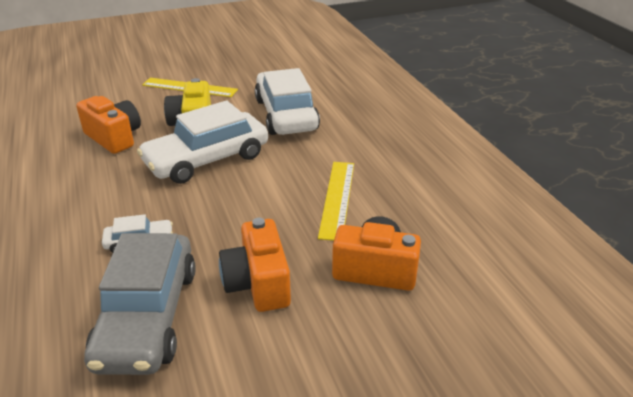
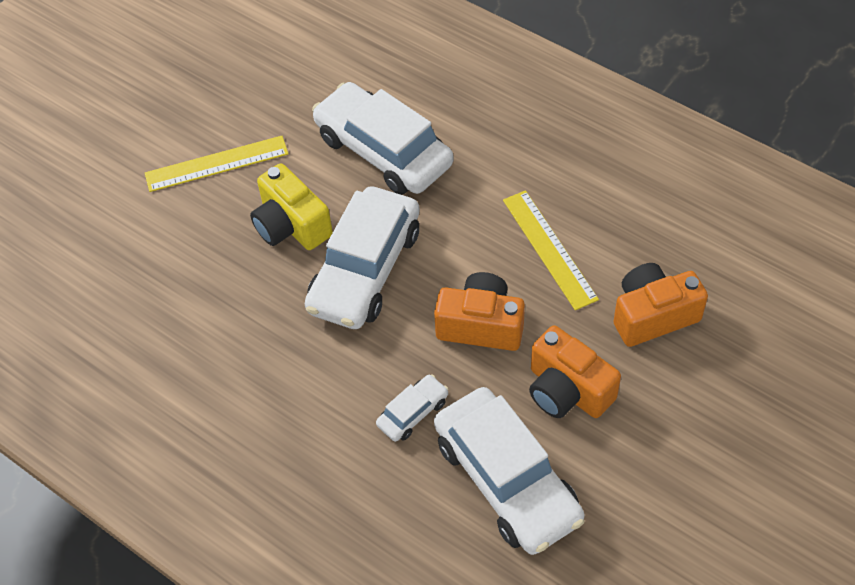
camera: 30 degrees left, 20 degrees up
(114, 138) = (221, 297): orange camera -> orange camera (481, 325)
(147, 316) = (507, 480): grey car -> white car

